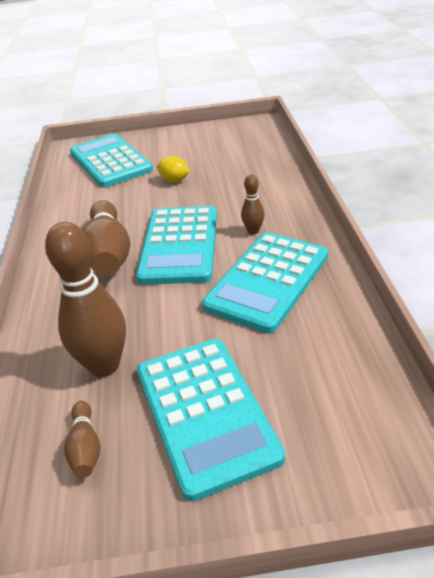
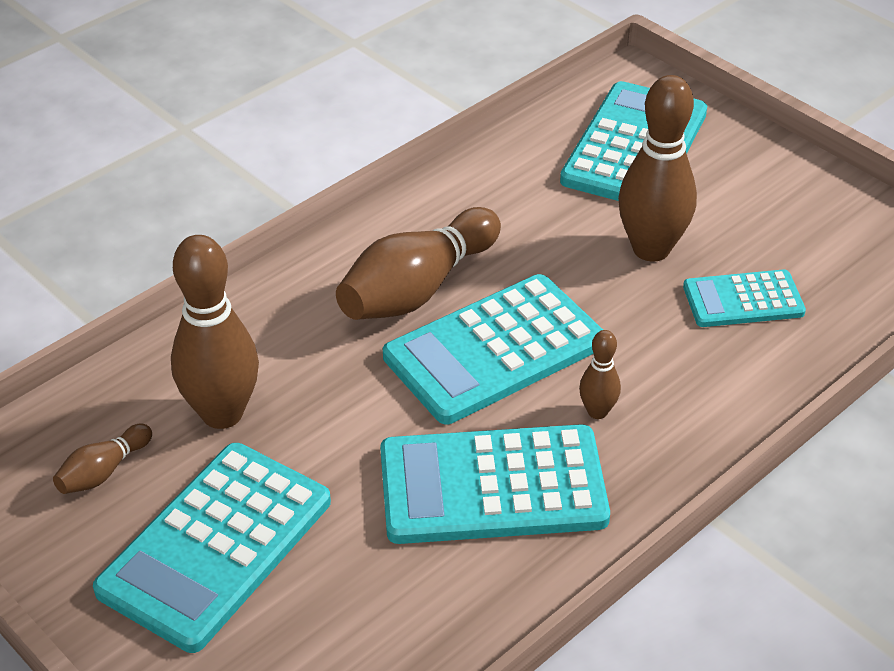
camera: 50 degrees right, 5 degrees up
(174, 180) = (651, 249): yellow lemon -> brown bowling pin
(232, 170) = (743, 300): none -> turquoise calculator

